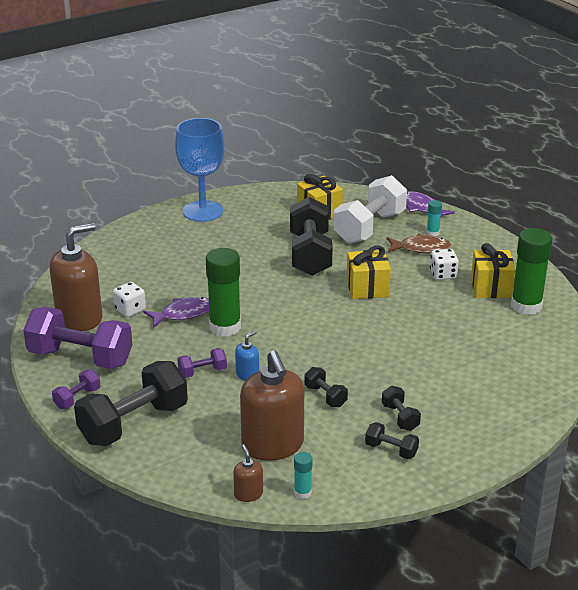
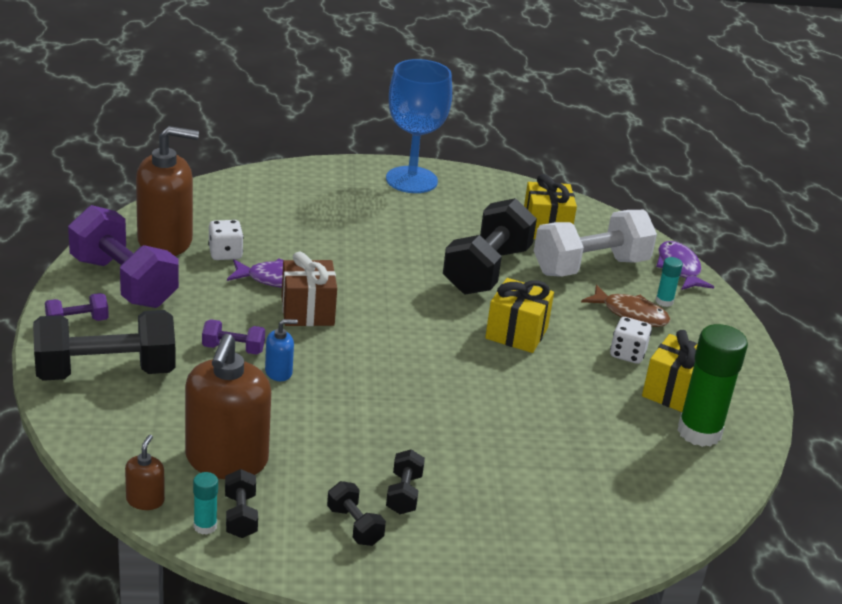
camera: 25 degrees right, 0 degrees up
(225, 327) = (307, 311): green glue stick -> brown gift
(325, 396) = (341, 432): black dumbbell -> black dumbbell (240, 516)

